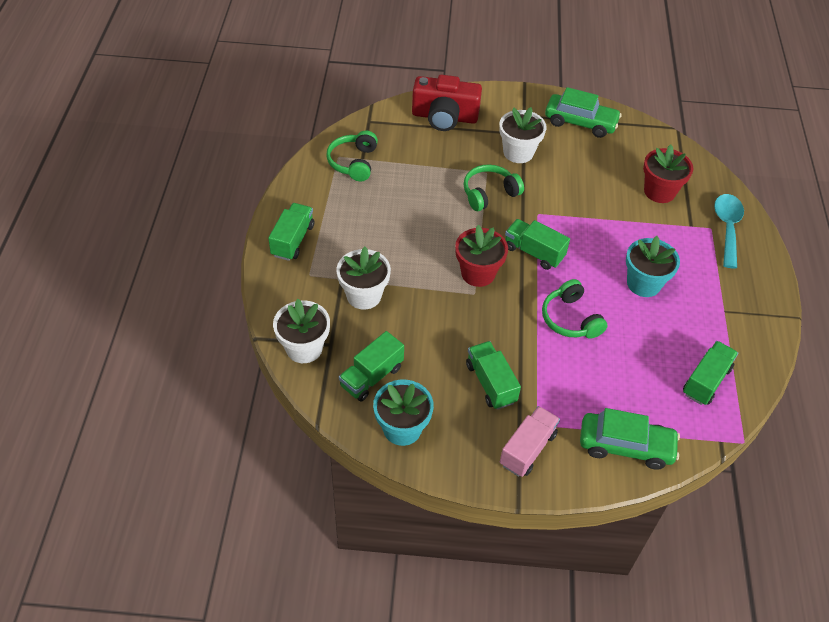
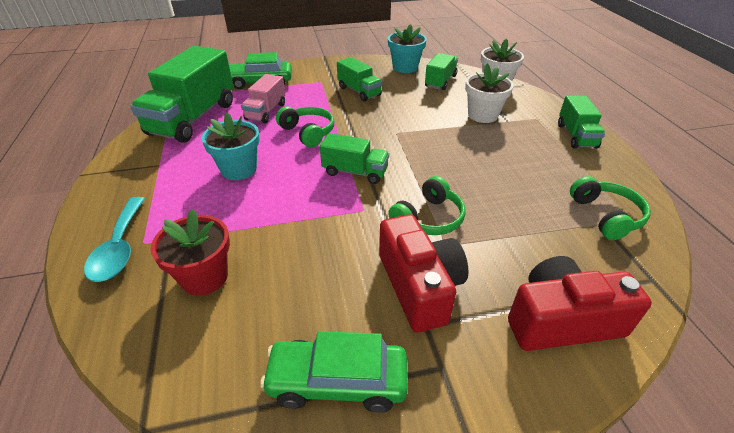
camera: 165 degrees right, 10 degrees down
(478, 273) = (400, 146): red flower pot -> none
(518, 152) = (419, 286): white flower pot -> red camera
(527, 449) = (324, 72): pink truck -> pink truck (266, 111)
(706, 381) = (193, 118): green truck -> green truck, size x1.89

